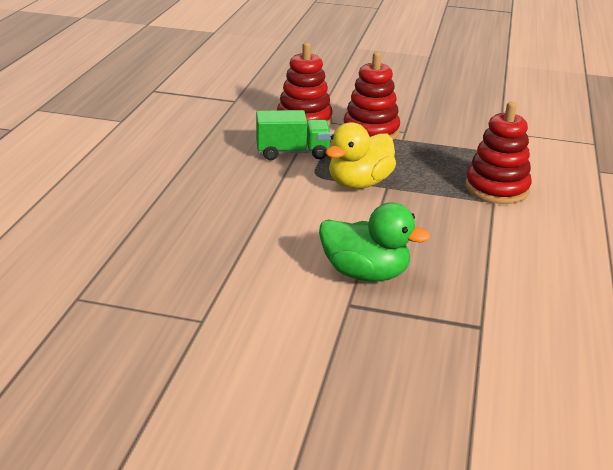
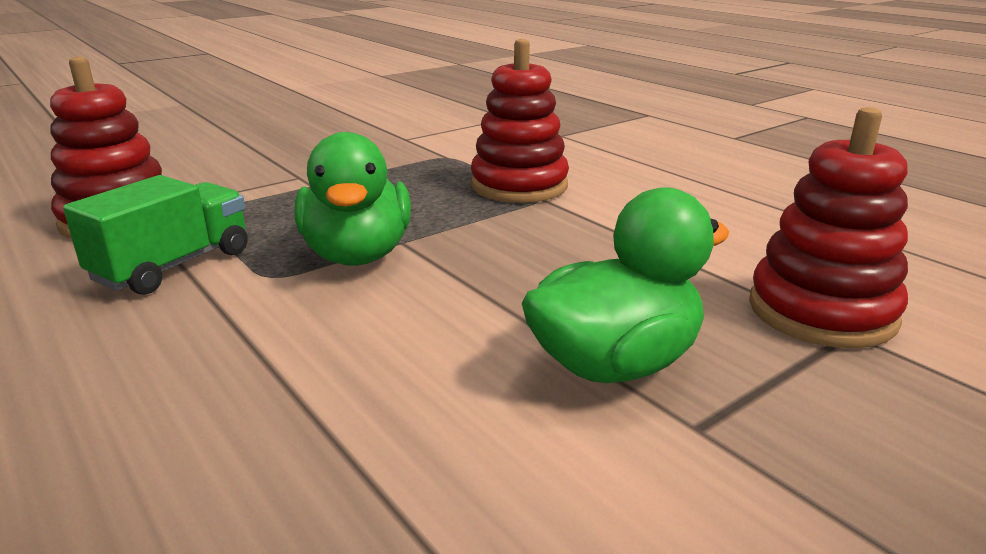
camera: 50 degrees left, 5 degrees down
(359, 183) = (357, 255): yellow duck -> green duck
(371, 131) = (252, 193): red stacking toy -> red stacking toy (821, 311)

